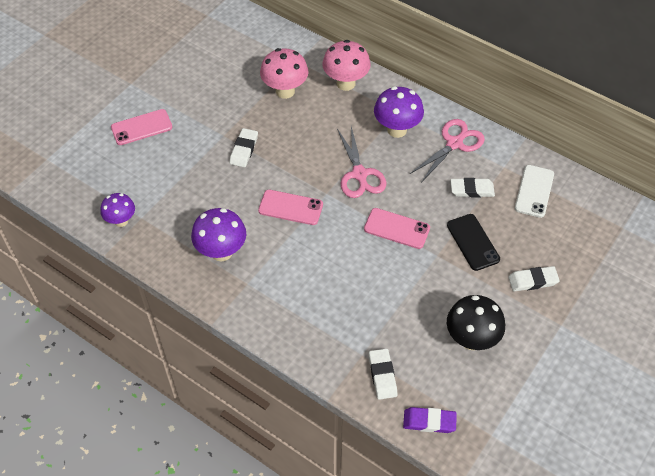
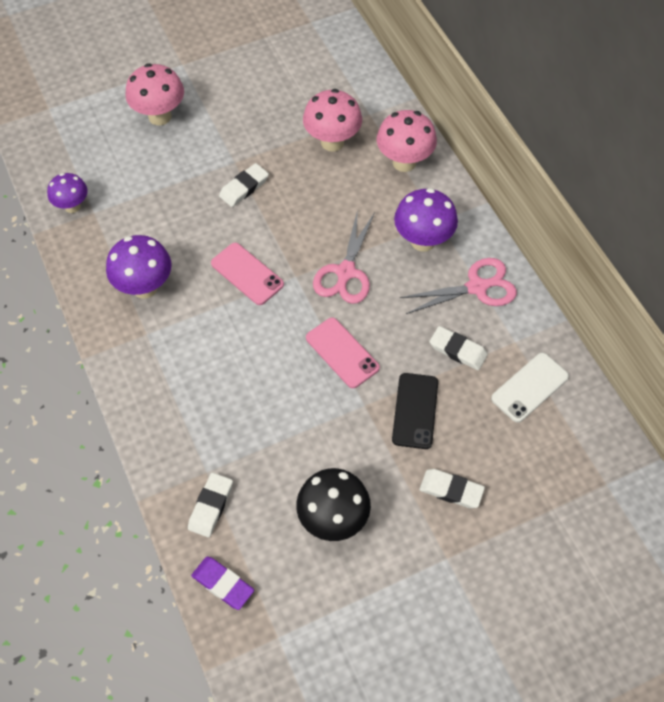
camera: 30 degrees right, 5 degrees up
(141, 127) = (160, 116): pink phone -> pink mushroom

